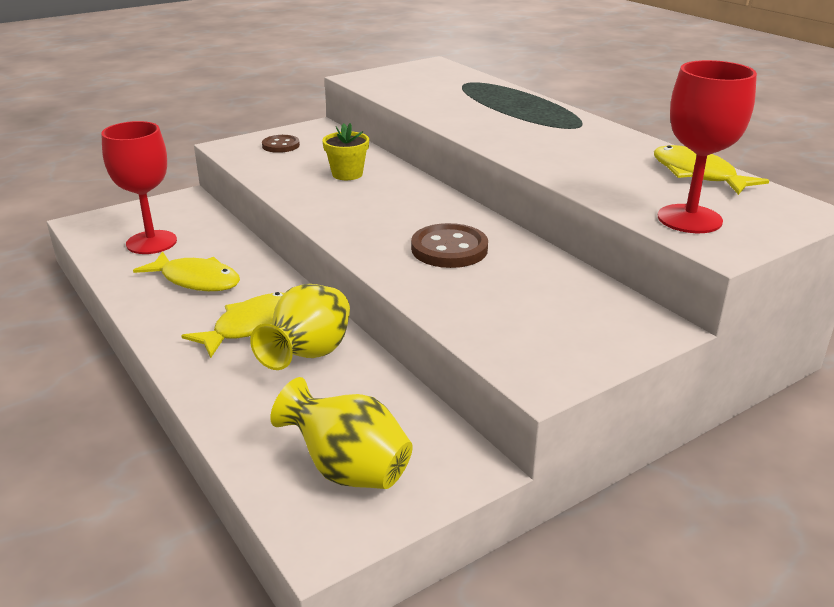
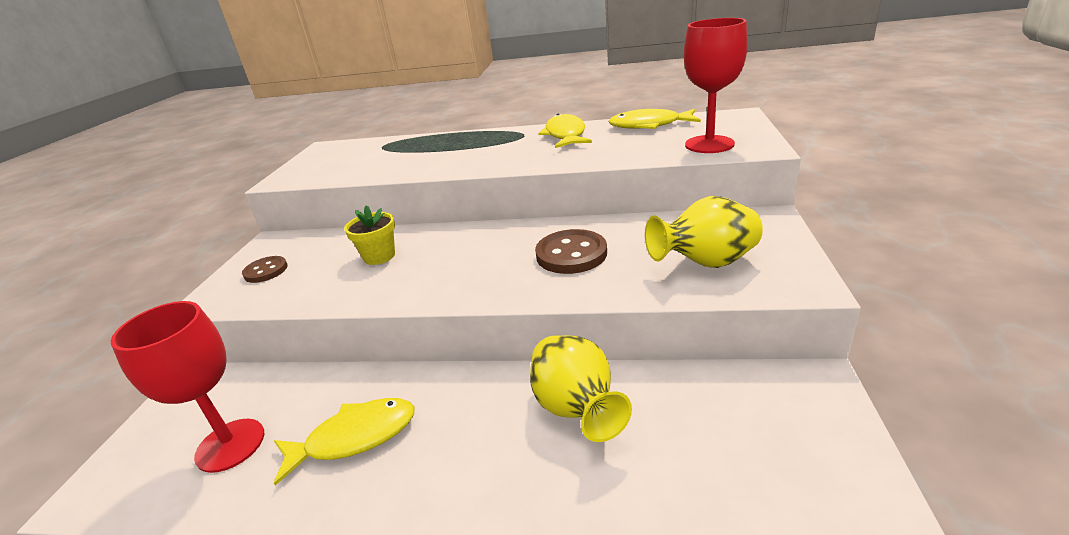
camera: 45 degrees left, 0 degrees up
(252, 326) = (487, 429): yellow fish -> yellow fish (565, 135)
(348, 470) = (780, 458): yellow vase -> yellow vase (705, 263)

